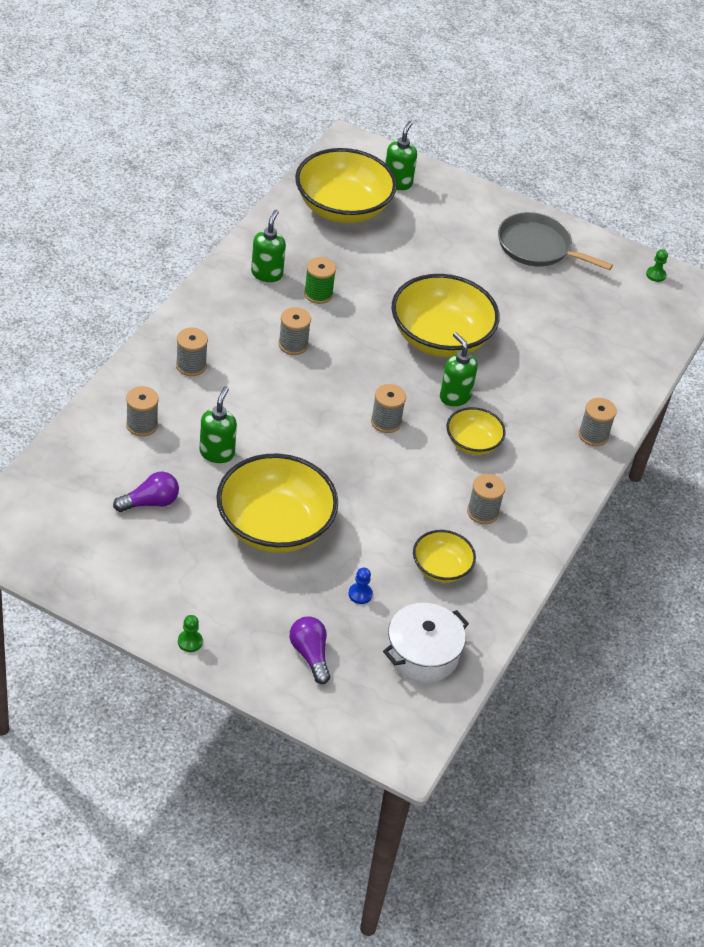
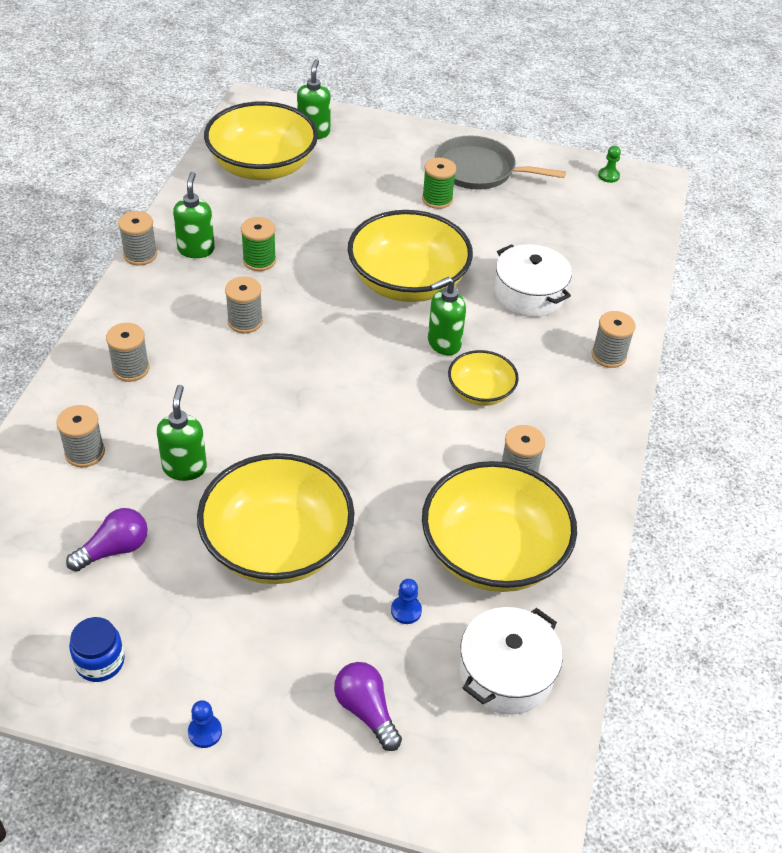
camera: 10 degrees left, 0 degrees up
(124, 578) = (100, 661): none -> blue jar
(190, 642) = (205, 732): green pawn -> blue pawn
(386, 422) = (375, 388): grey spool -> grey spool (140, 255)
(441, 568) = (493, 553): yellow bowl -> yellow bowl, size x1.91
(454, 396) = (443, 343): green soap dispenser -> green soap dispenser turned 75 degrees counterclockwise
(490, 268) = (437, 199): none -> green spool
(543, 369) = (529, 294): none -> white pot

